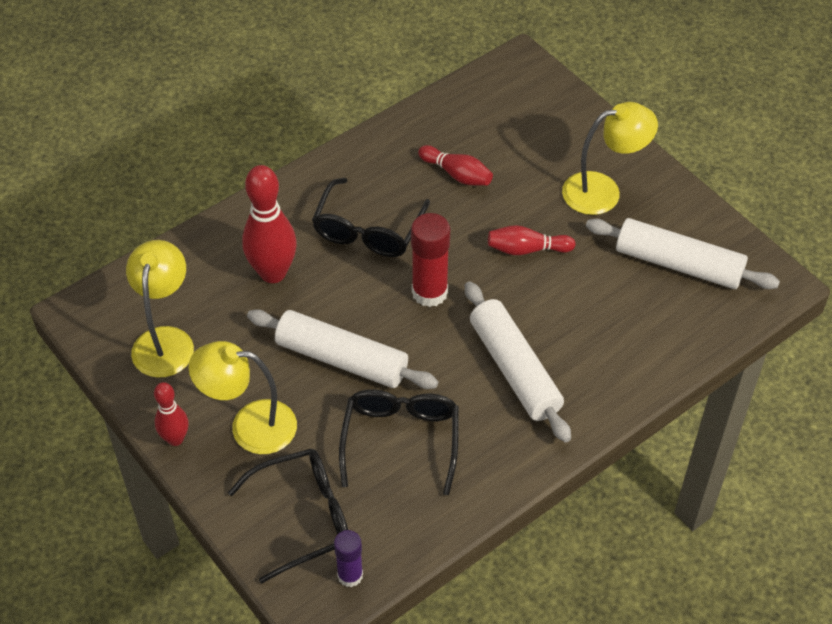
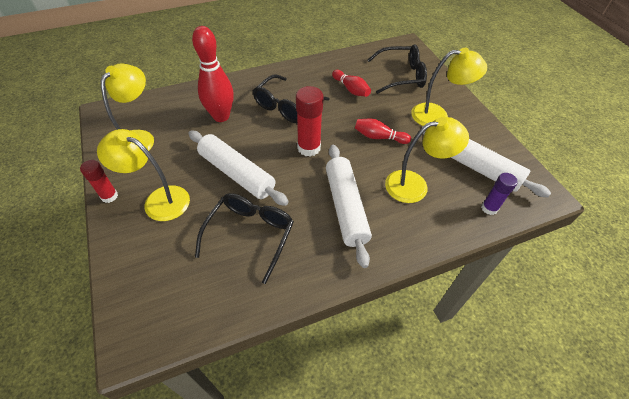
camera: 15 degrees right, 0 degrees up
(175, 439) = (109, 196): red bowling pin -> red glue stick
(304, 517) = (159, 272): black glasses -> black glasses (401, 76)
(350, 575) = (167, 326): purple glue stick -> purple glue stick (489, 208)
(599, 313) = (415, 185): none -> yellow lamp

